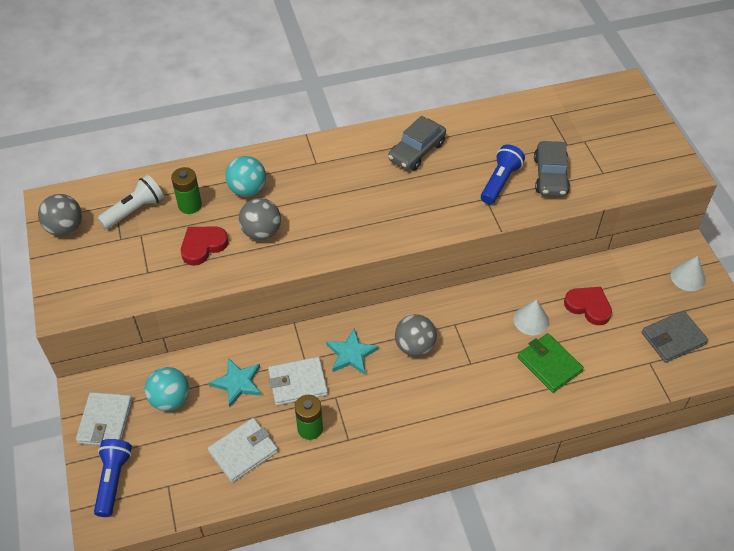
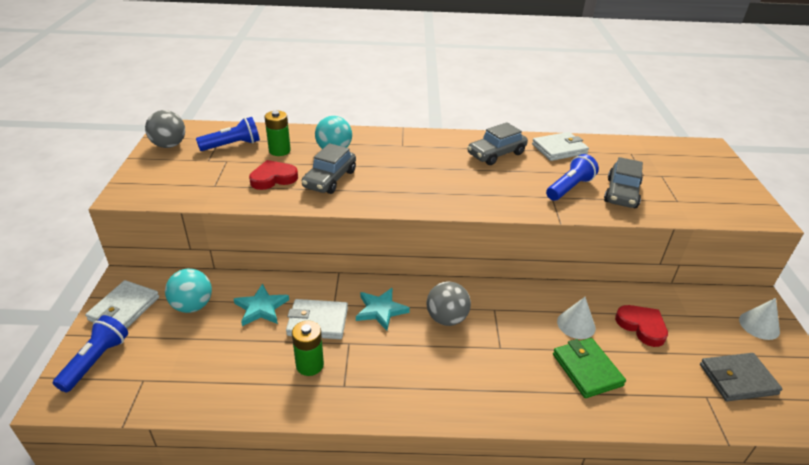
camera: 15 degrees right, 15 degrees down
(134, 210) = (232, 145): white flashlight -> blue flashlight
(243, 451) = (233, 368): white wallet -> white wallet (559, 149)
(261, 232) = (330, 179): grey ball -> grey car

